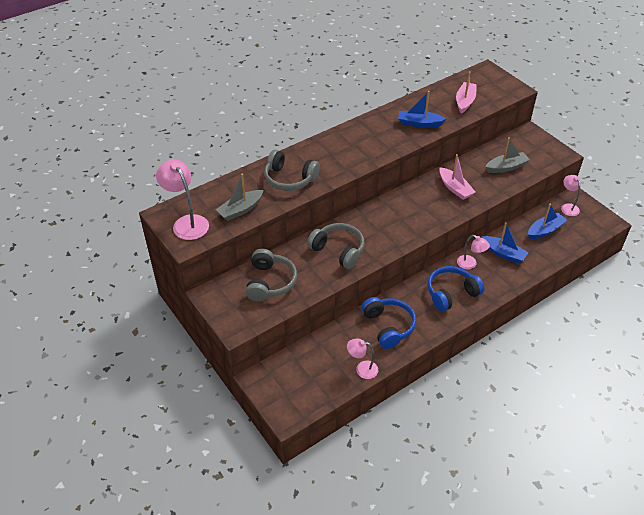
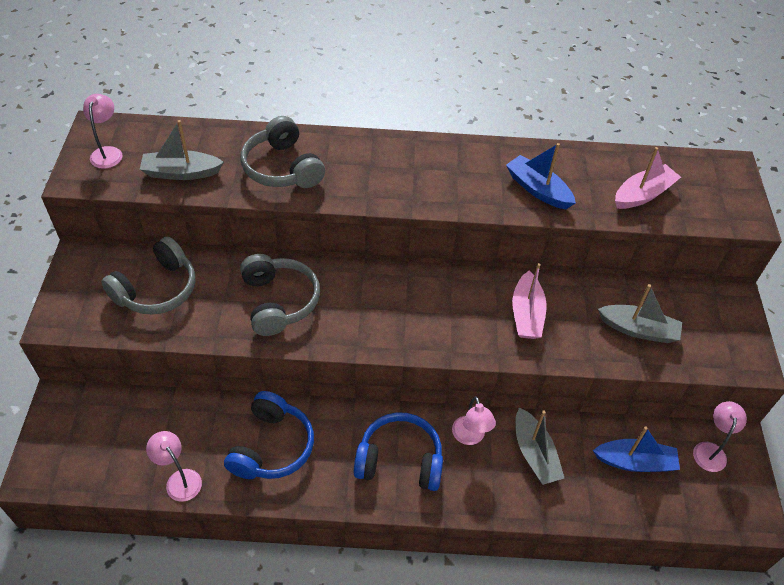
camera: 35 degrees right, 5 degrees up
(187, 222) = (108, 152): pink lamp -> pink lamp, size x0.61
(503, 253) = (534, 454): blue boat -> grey boat

